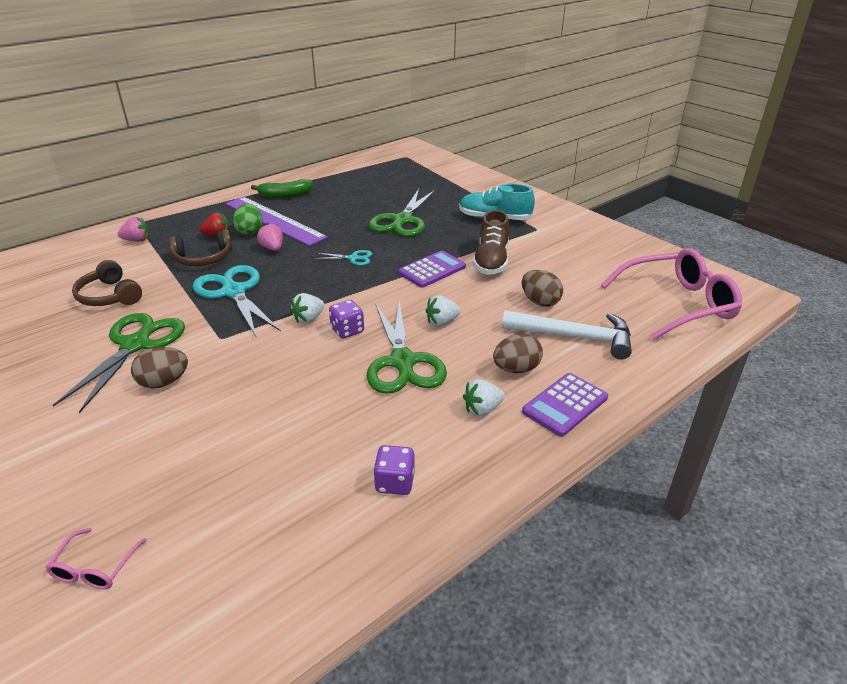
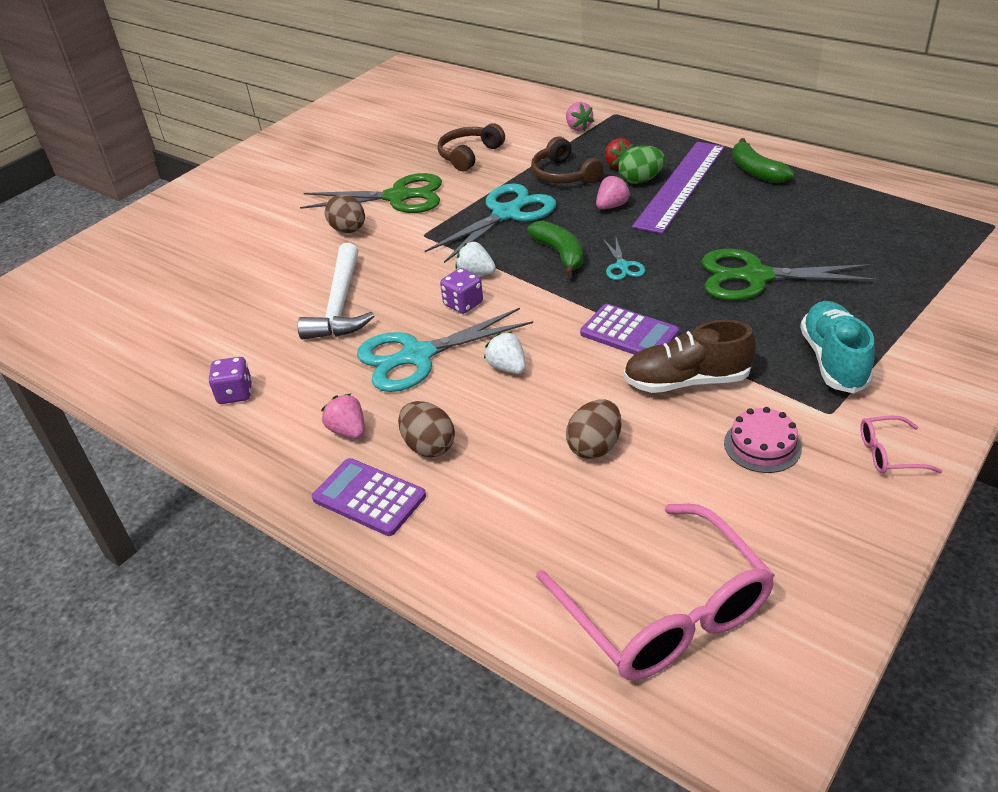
camera: 80 degrees right, 5 degrees up
(95, 568) = (149, 278): pink glasses -> pink glasses (889, 453)
(315, 278) = (560, 254): none -> green banana
(402, 362) = (417, 356): green scissors -> turquoise scissors
(482, 409) = (348, 431): white strawberry -> pink strawberry
(556, 251) = (762, 445): none -> pink cake
(574, 337) = (517, 492): white hammer -> white hammer (340, 305)

